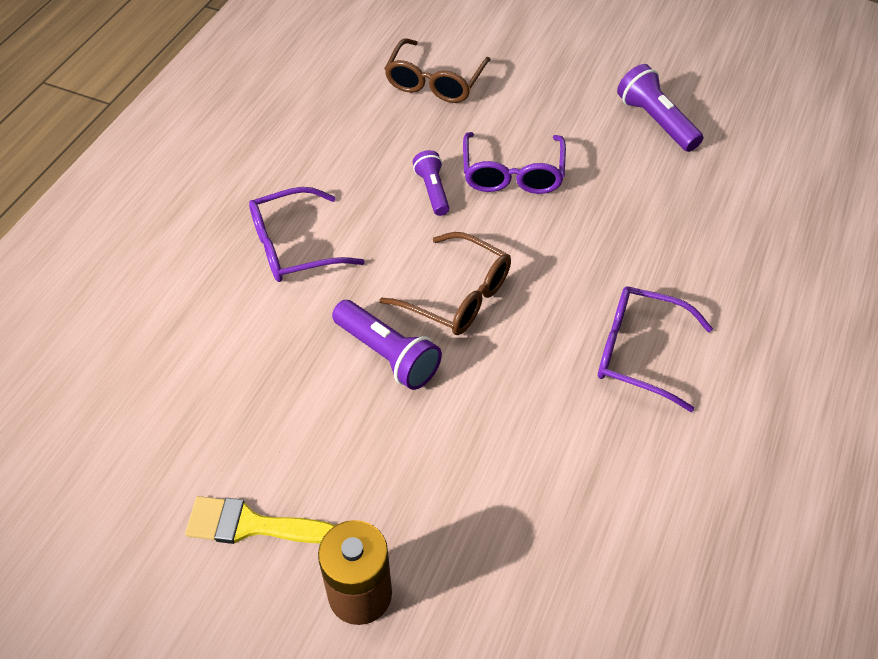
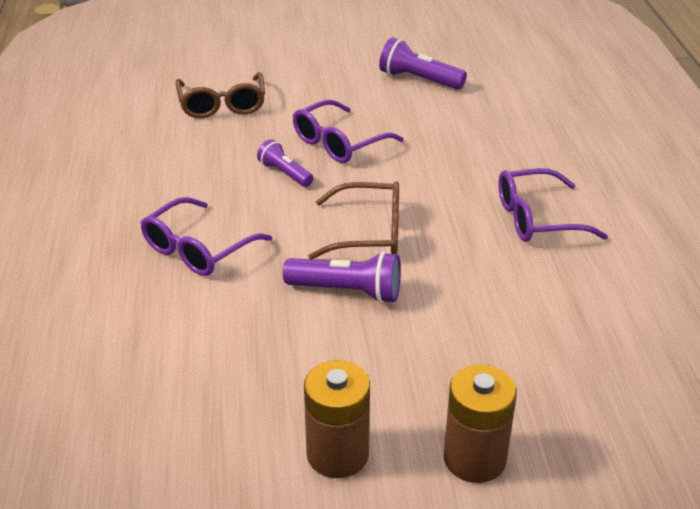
camera: 30 degrees left, 15 degrees down
(250, 525) = (337, 454): yellow brush -> brown battery
(512, 173) = (339, 142): purple glasses -> purple glasses turned 75 degrees clockwise

